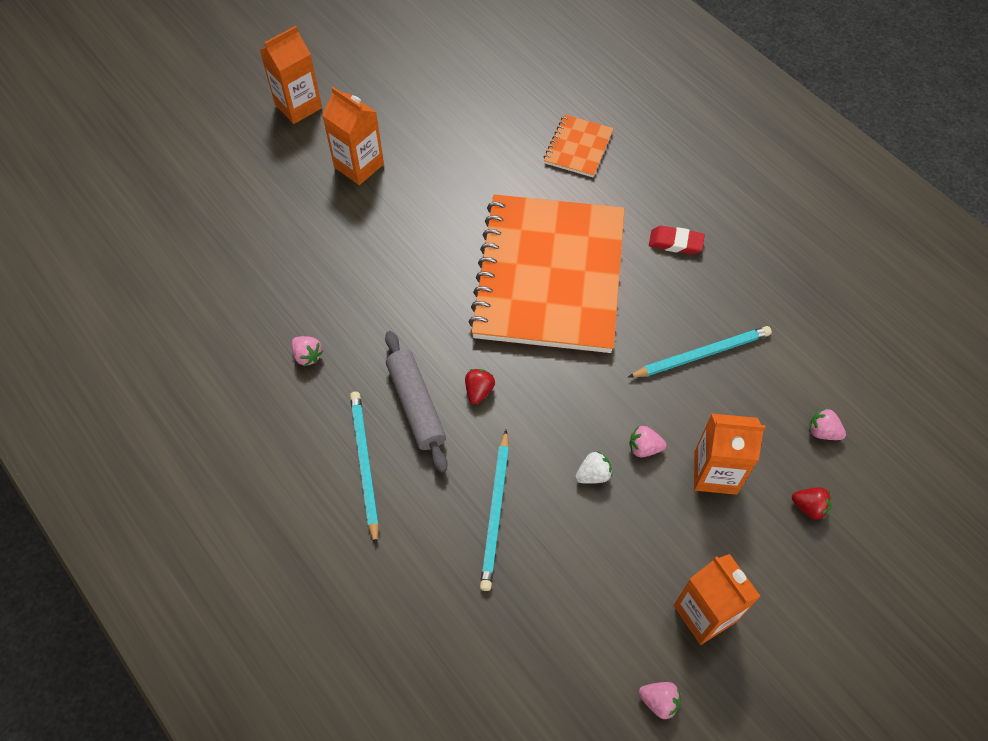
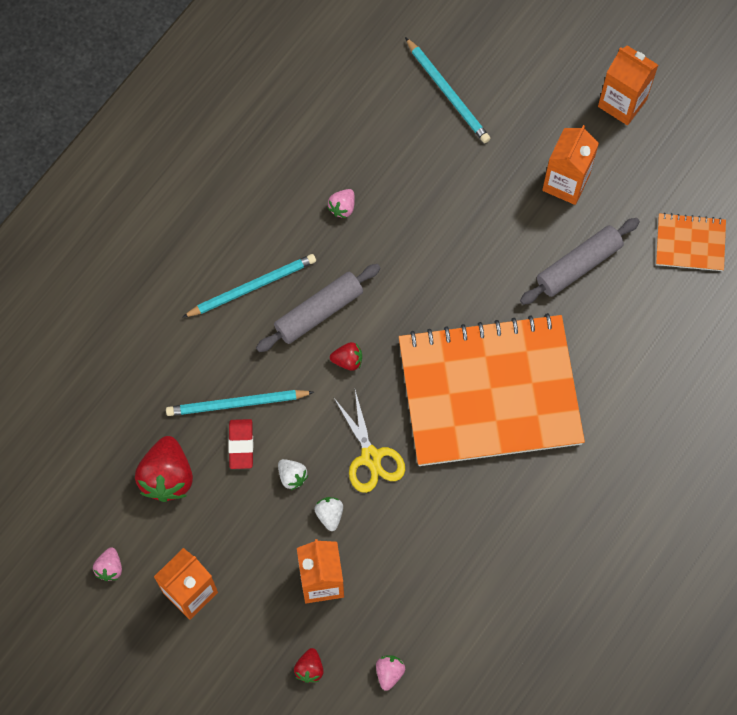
camera: 75 degrees right, 10 degrees up
(445, 176) = (578, 265): none -> grey rolling pin
(562, 608) = (167, 477): none -> red strawberry
(578, 147) = (658, 384): orange notebook -> orange notebook (690, 243)
(590, 394) = (371, 457): none -> yellow scissors
(644, 448) = (329, 515): pink strawberry -> white strawberry
(675, 243) = (565, 503): red eraser -> red eraser (241, 445)
(702, 354) = (442, 550): turquoise pencil -> turquoise pencil (448, 93)

